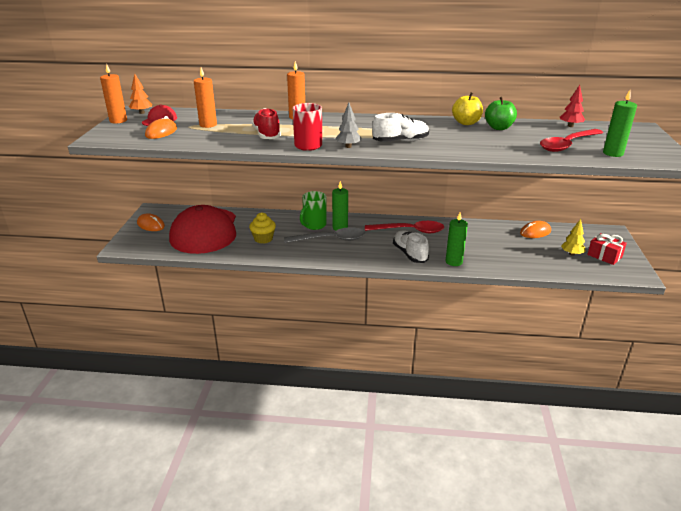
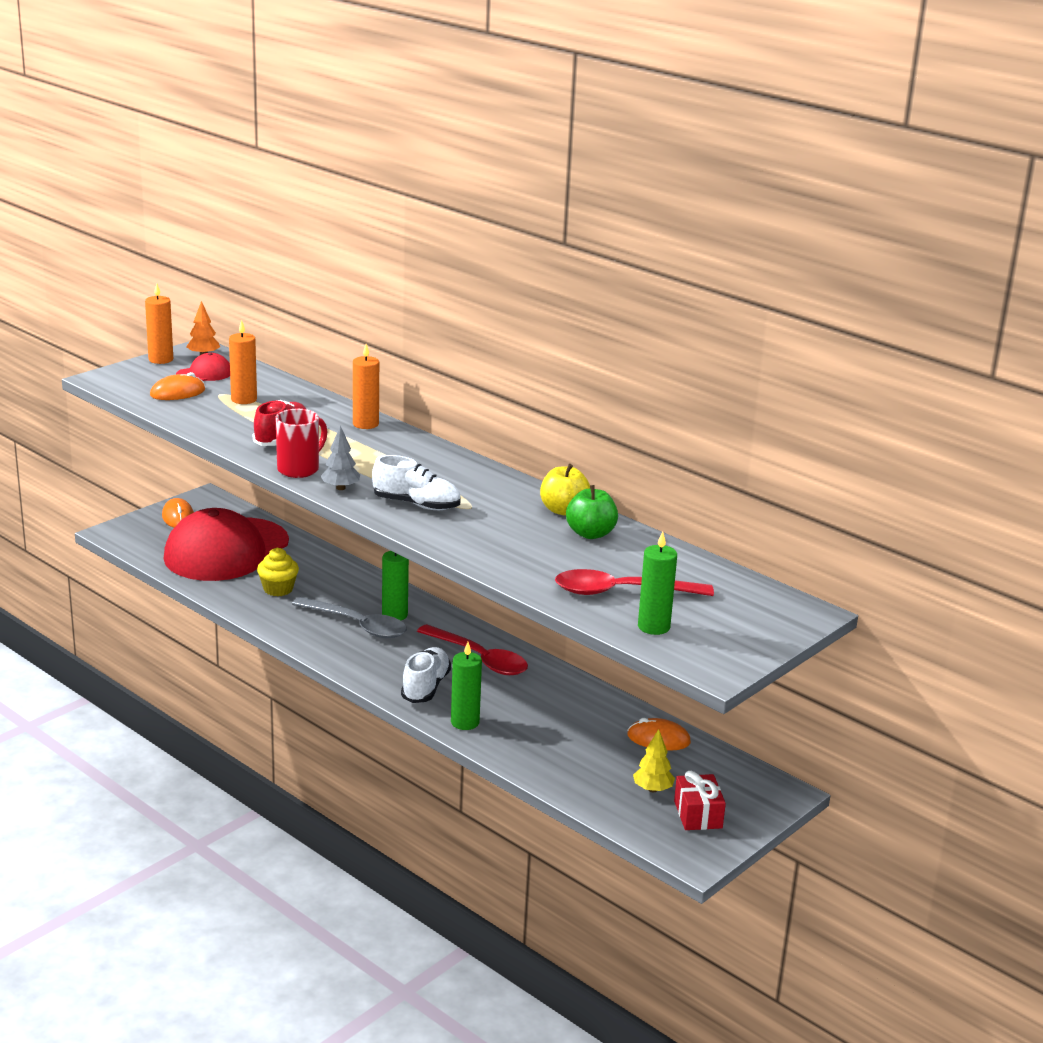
camera: 35 degrees right, 5 degrees down
(314, 225) = (366, 598): green mug -> none
(570, 126) = (702, 569): red tree -> none

